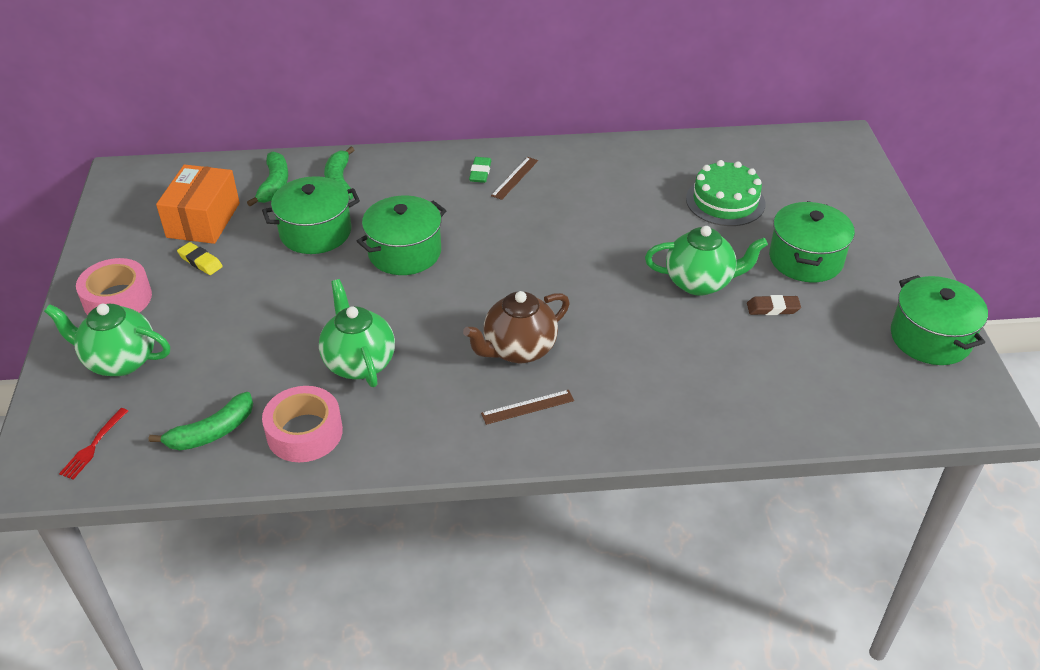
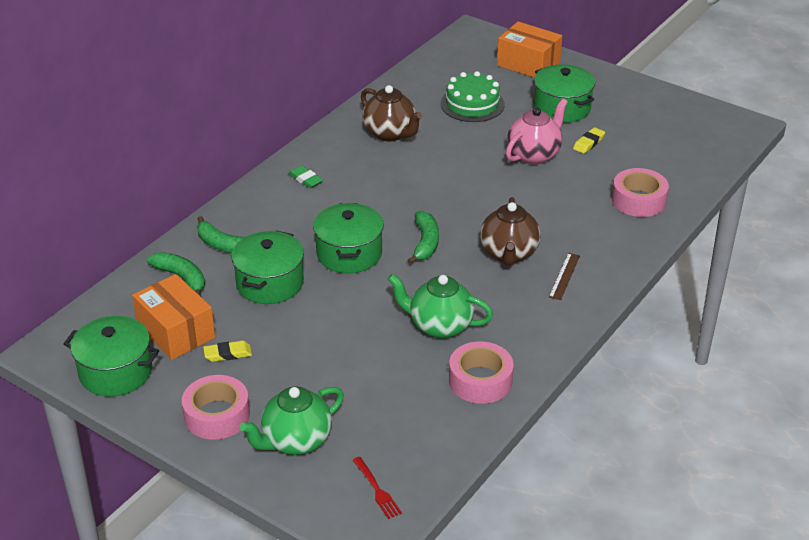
camera: 50 degrees left, 5 degrees down
(212, 432) = (430, 424): green banana -> green banana (425, 243)
(515, 178) = (333, 168): brown ruler -> none
(609, 180) = (390, 134): none -> brown teapot
(700, 282) = (534, 155): green teapot -> pink teapot
(723, 396) = (638, 200): none -> pink tape
(773, 308) = (588, 143): brown eraser -> yellow eraser
(845, 199) = (528, 64): none -> orange box
(930, 338) = (674, 108): green pot -> green pot (115, 372)

